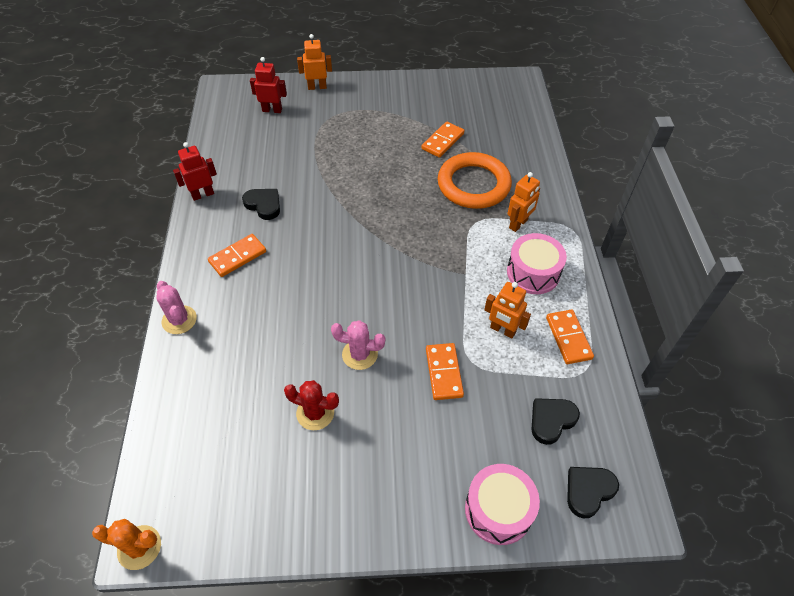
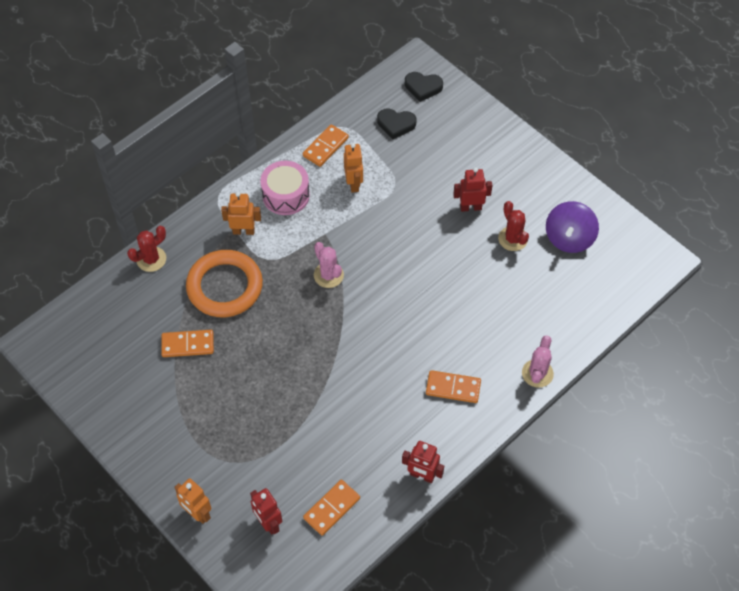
camera: 130 degrees left, 5 degrees up
(139, 547) = (666, 256): orange cactus -> none
(262, 466) = (569, 238): none -> purple spinning top
(264, 205) = (388, 418): black heart -> none
(360, 354) = (451, 246): pink cactus -> pink cactus (328, 275)
(386, 406) = (470, 207): none -> red robot
(444, 372) = (417, 194): orange domino -> orange domino (331, 508)
(498, 510) = (474, 118): pink drum -> none
(540, 160) = (151, 259): none -> red cactus

